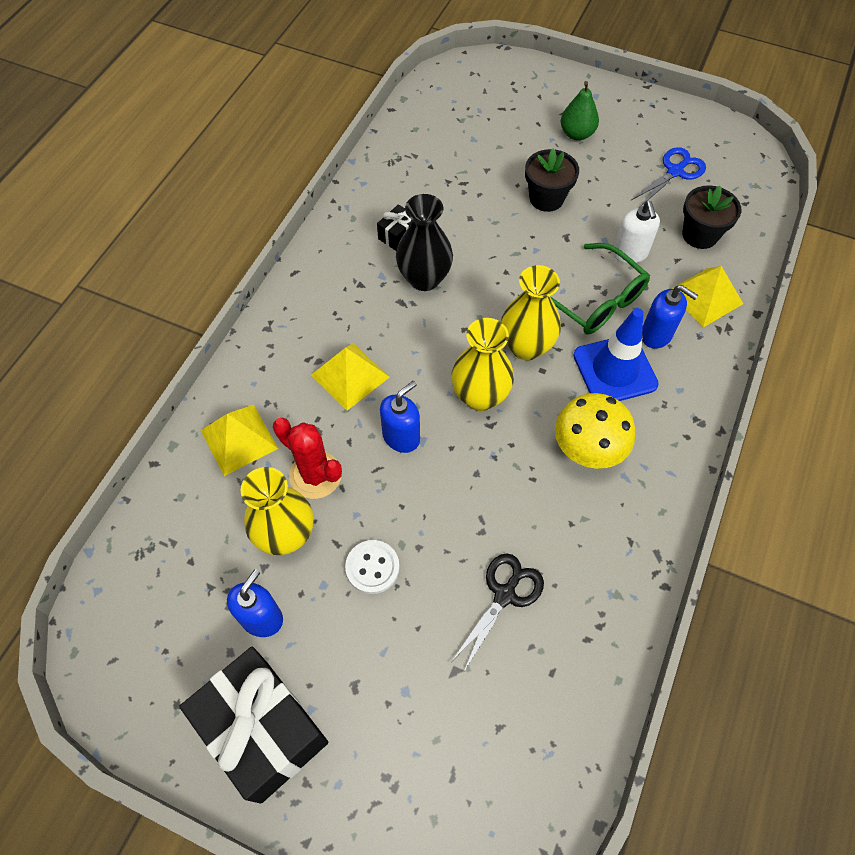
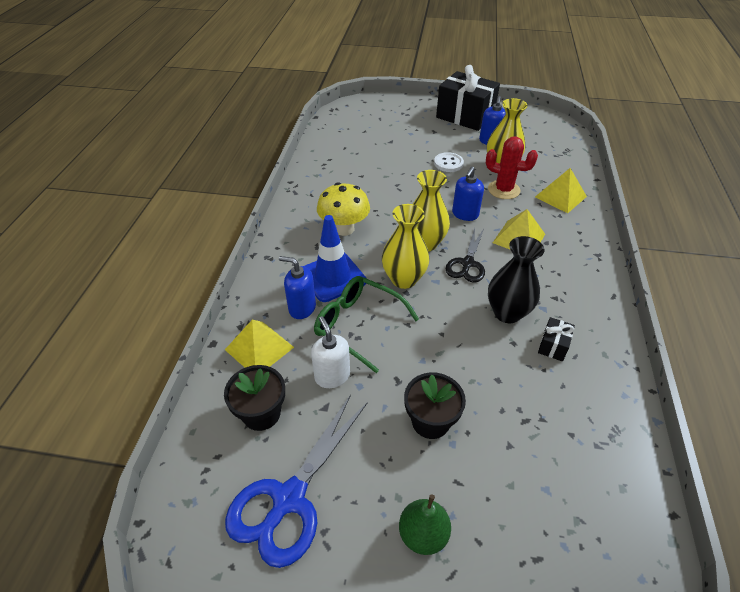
camera: 165 degrees right, 15 degrees down
(505, 595) = (375, 165): black scissors -> black scissors (467, 263)
(675, 171) = (289, 499): blue scissors -> blue scissors, size x1.62

